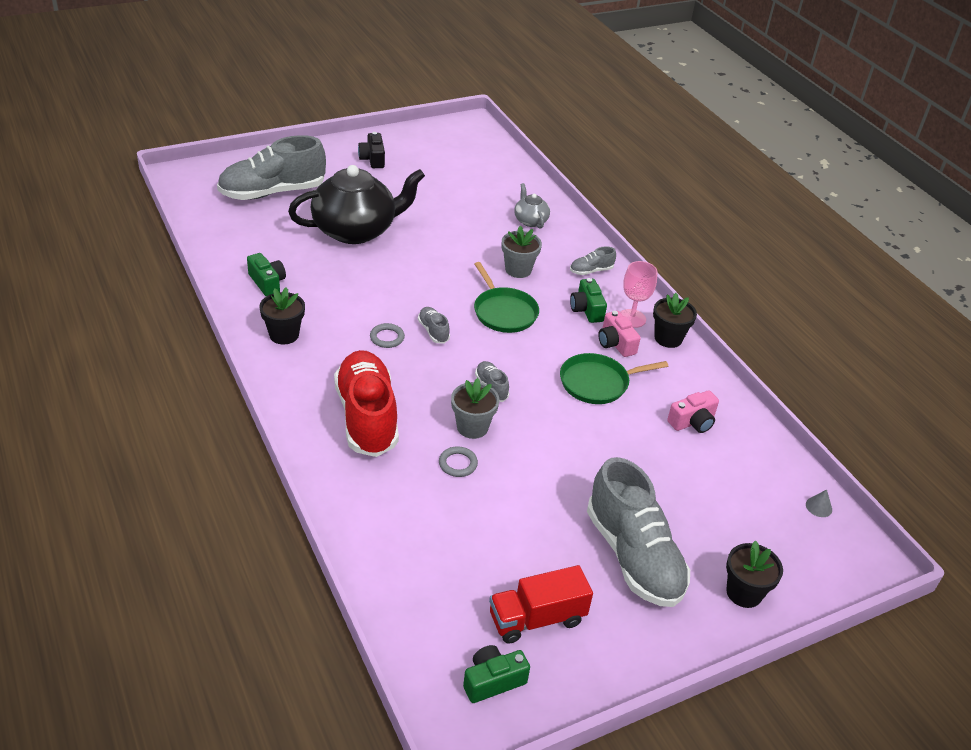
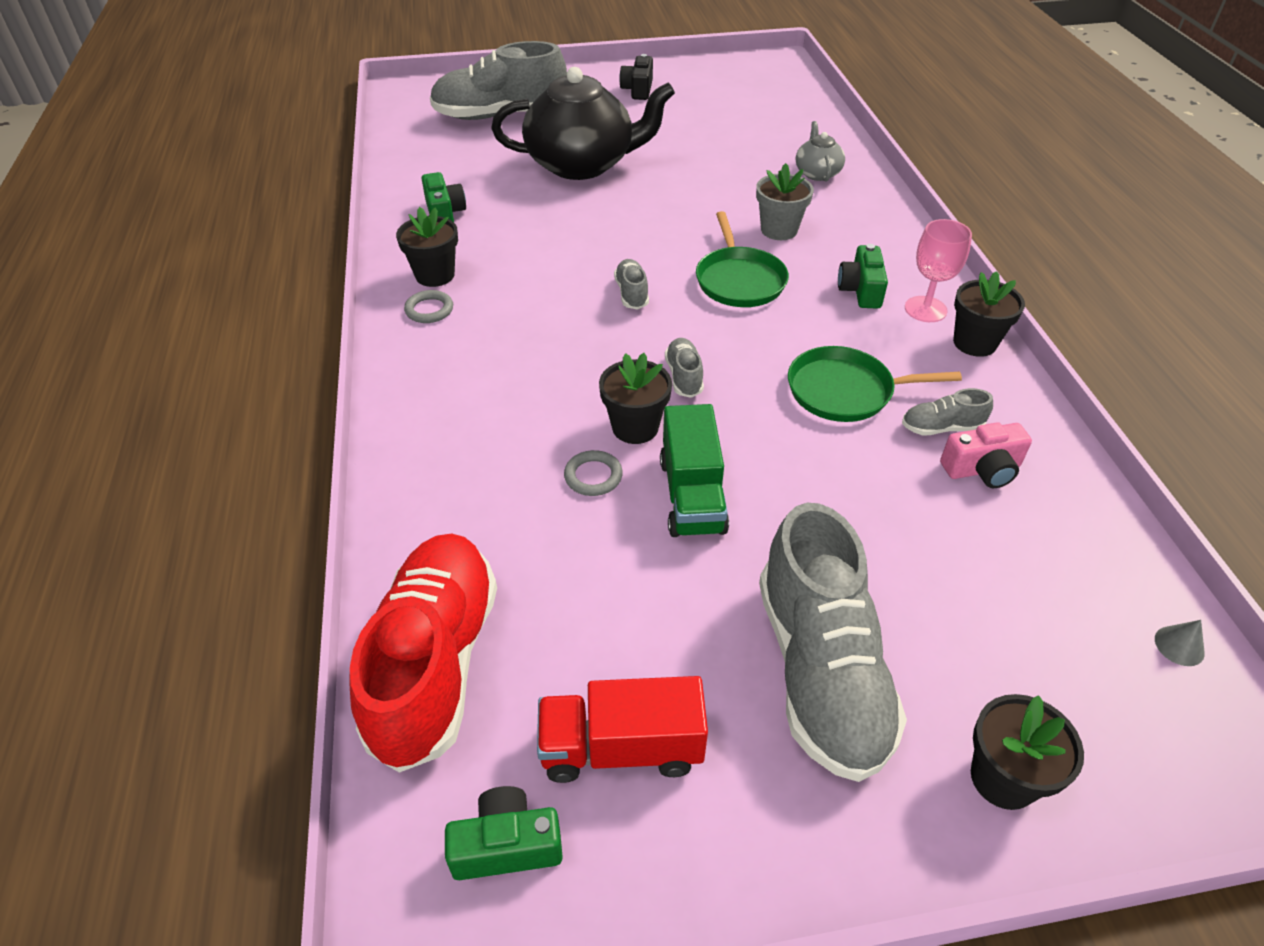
camera: 20 degrees right, 5 degrees up
(367, 417) = (493, 392): red shoe -> red shoe (435, 663)
(387, 338) = (566, 294): grey ring -> grey ring (429, 310)
(472, 427) = (635, 427): grey flower pot -> black flower pot
(525, 466) = (692, 495): none -> green truck
(591, 271) = (883, 241): grey shoe -> grey shoe (941, 428)
(615, 343) = (890, 340): pink camera -> none

